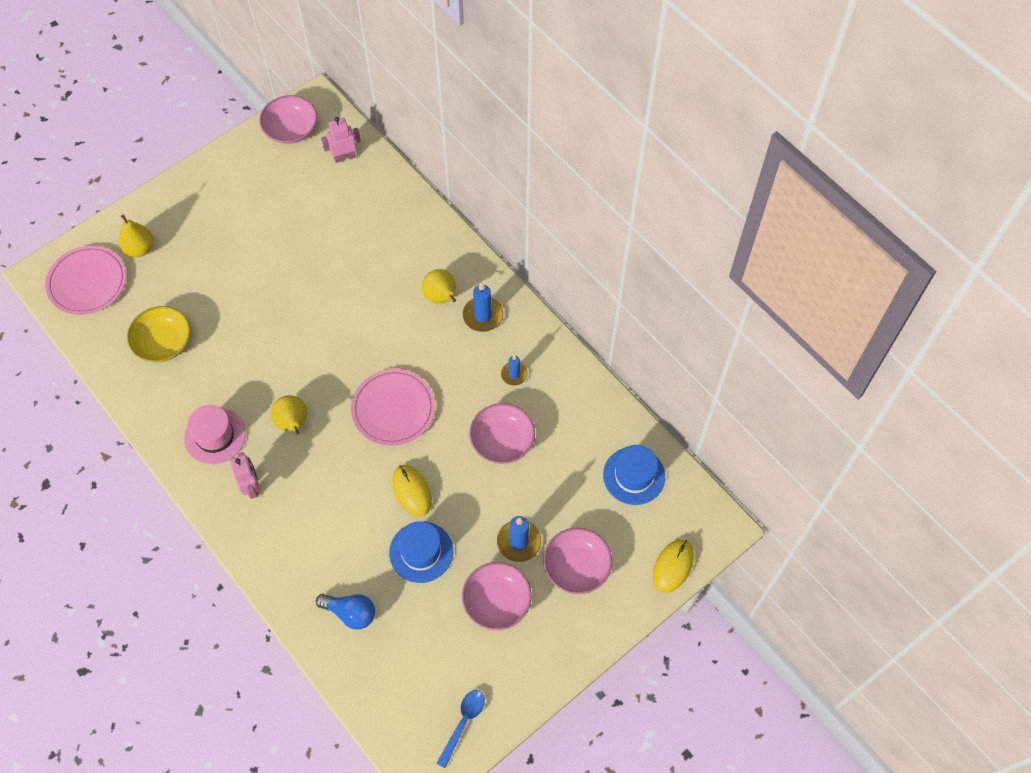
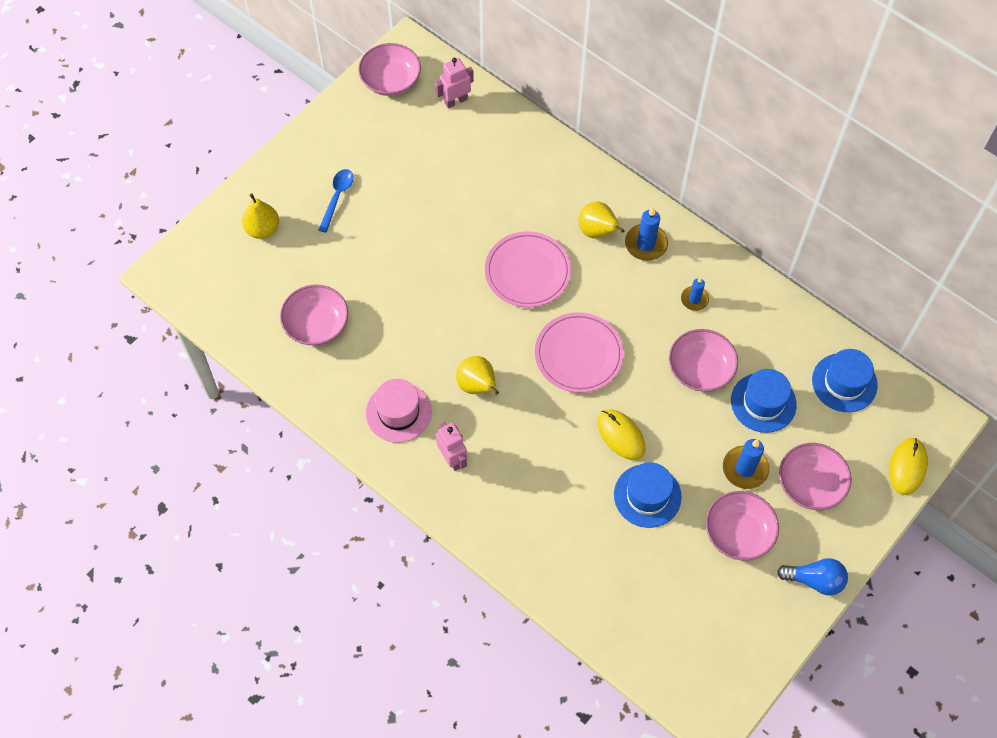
camera: 10 degrees left, 0 degrees up
(87, 282) = (216, 273): pink plate -> pink plate (527, 272)
(163, 343) = (316, 324): yellow bowl -> pink bowl
(350, 613) = (591, 570): blue light bulb -> blue light bulb (815, 580)
(463, 723) = (737, 660): blue spoon -> blue spoon (337, 197)
(552, 482) = (763, 402): none -> blue hat

